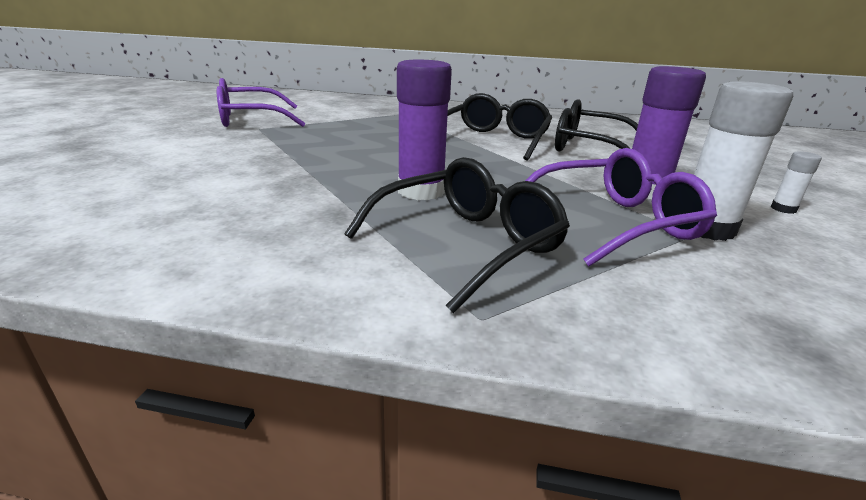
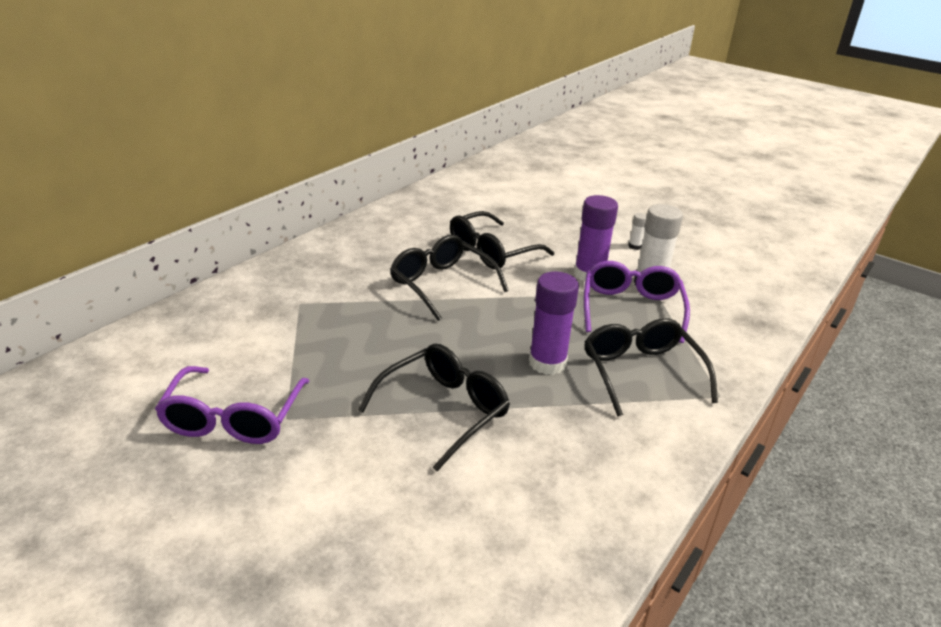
camera: 65 degrees left, 5 degrees up
(299, 163) = (444, 410): none -> black glasses

